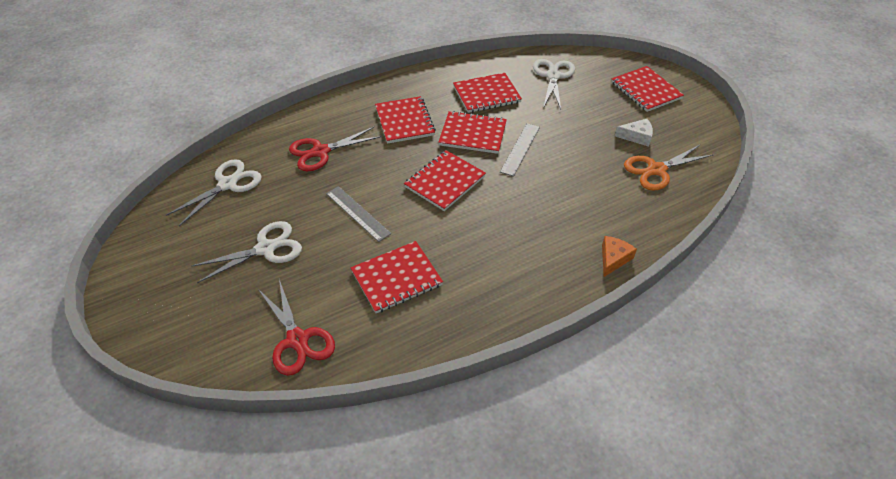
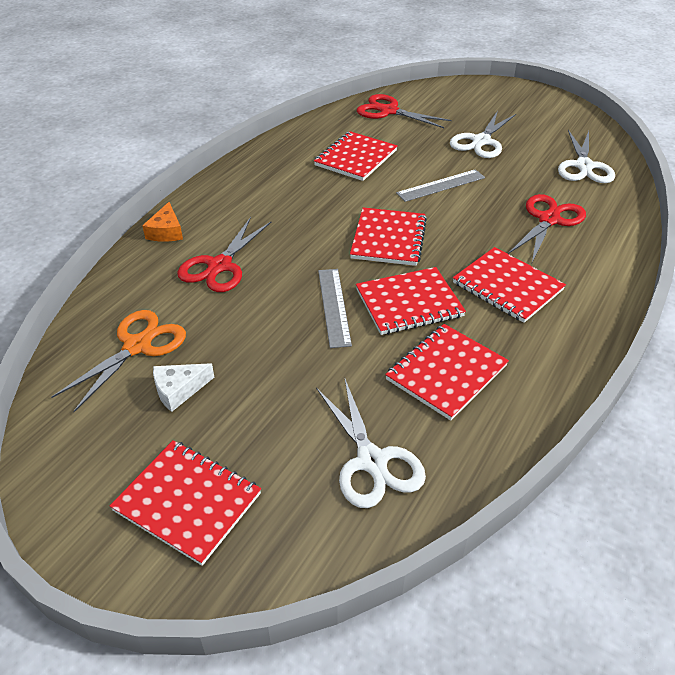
camera: 150 degrees right, 5 degrees down
(358, 213) = (441, 185): grey ruler -> grey ruler turned 45 degrees counterclockwise
(581, 208) = (220, 266): none -> red scissors

